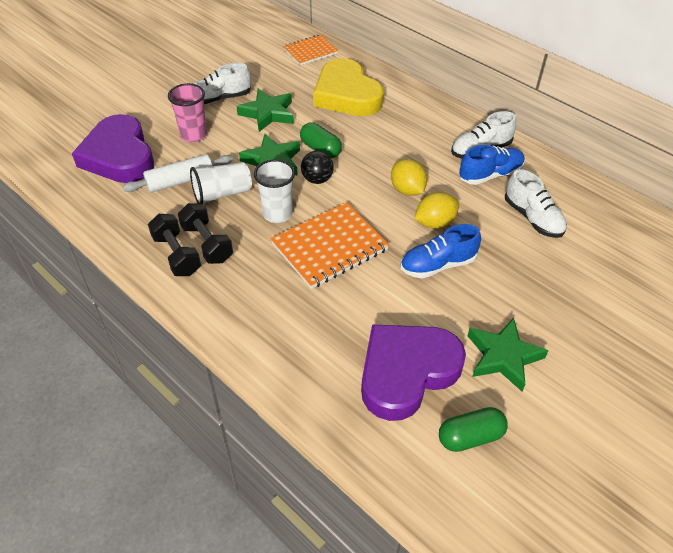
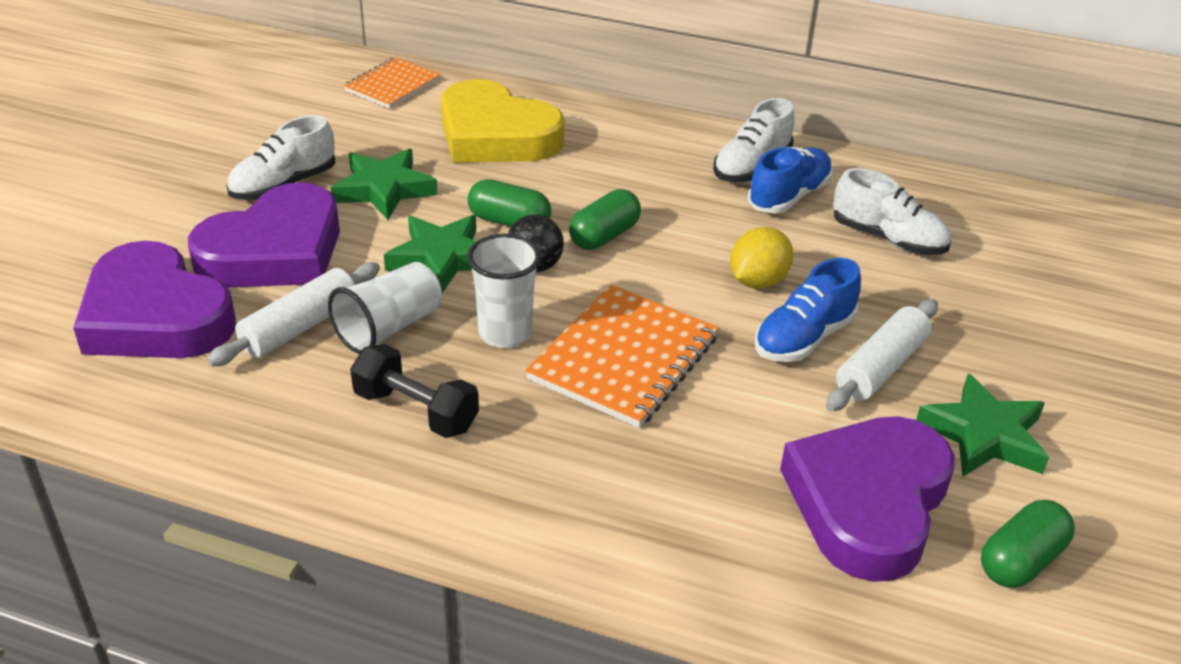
camera: 25 degrees left, 10 degrees down
(176, 255) = (373, 444): black dumbbell -> none
(193, 135) = (275, 251): pink cup -> purple heart
(366, 171) = (604, 236): none -> green capsule
(407, 190) = (684, 246): yellow lemon -> none
(470, 296) = (880, 367): none -> white rolling pin

